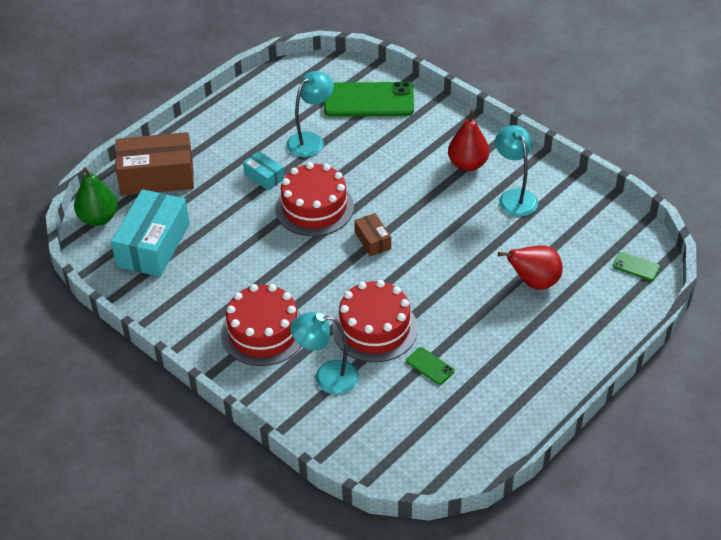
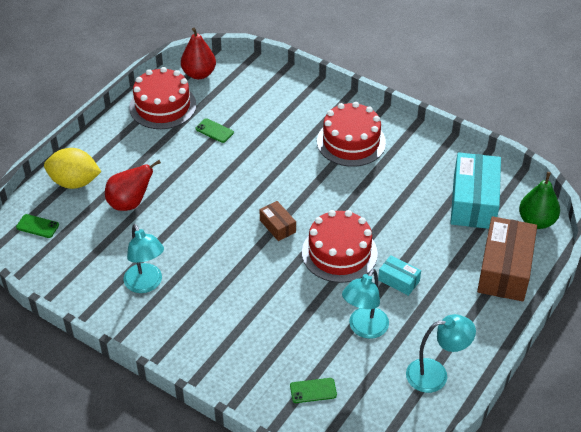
camera: 170 degrees right, 0 degrees up
(157, 176) = (504, 269): brown box -> brown box turned 60 degrees counterclockwise
(327, 377) = (292, 116): turquoise lamp -> turquoise lamp (435, 374)
(369, 100) = (313, 390): green phone -> green phone, size x0.44
(375, 328) = (262, 153): red cake -> red cake (163, 106)
(467, 164) = (194, 317): red pear -> red pear (199, 74)
(601, 314) = (74, 182): none -> yellow lemon

